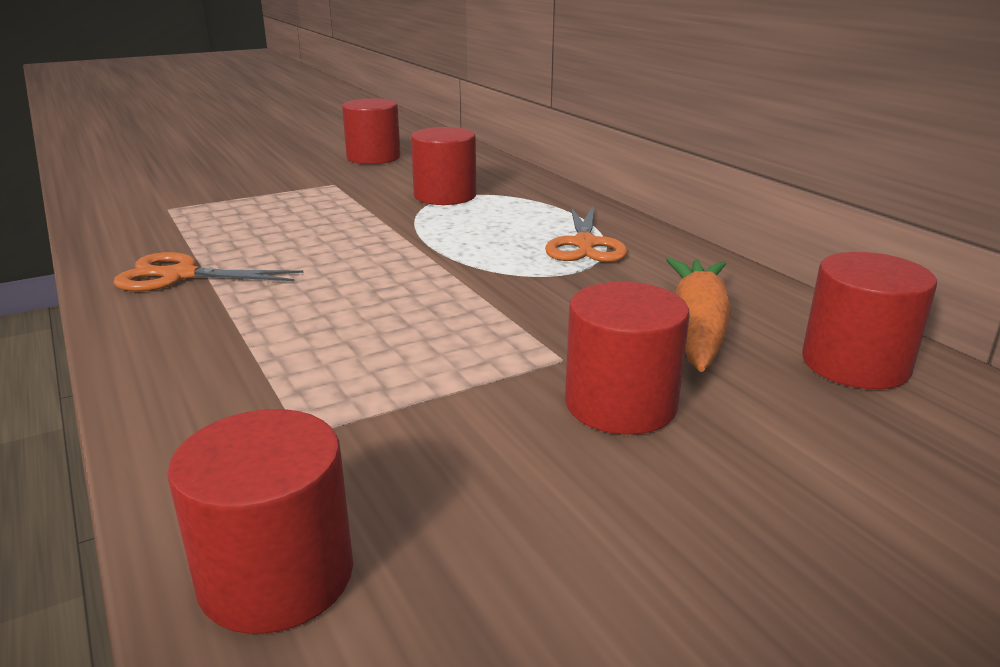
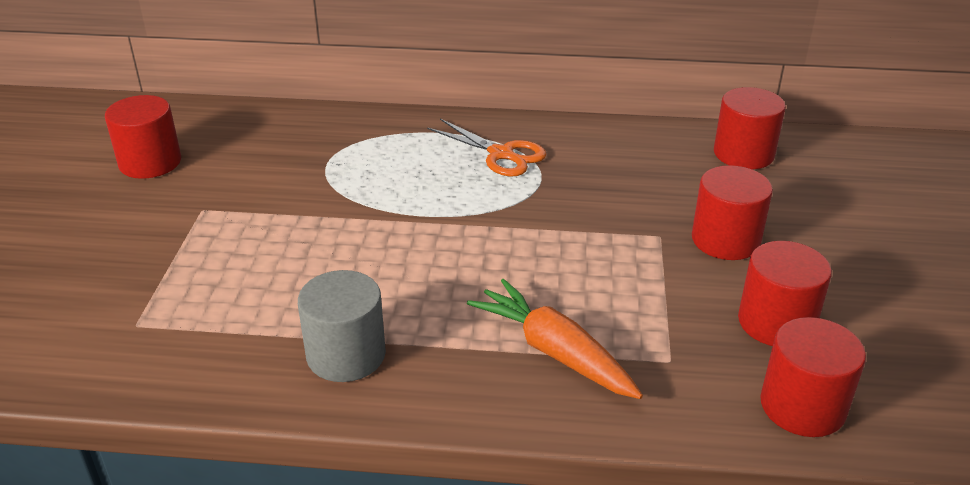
camera: 55 degrees left, 10 degrees up
(180, 276) = (346, 355): orange scissors -> grey cylinder
(445, 196) = (320, 167): red cylinder -> red cylinder (776, 322)
(698, 327) = (663, 175): orange carrot -> orange carrot (554, 351)

